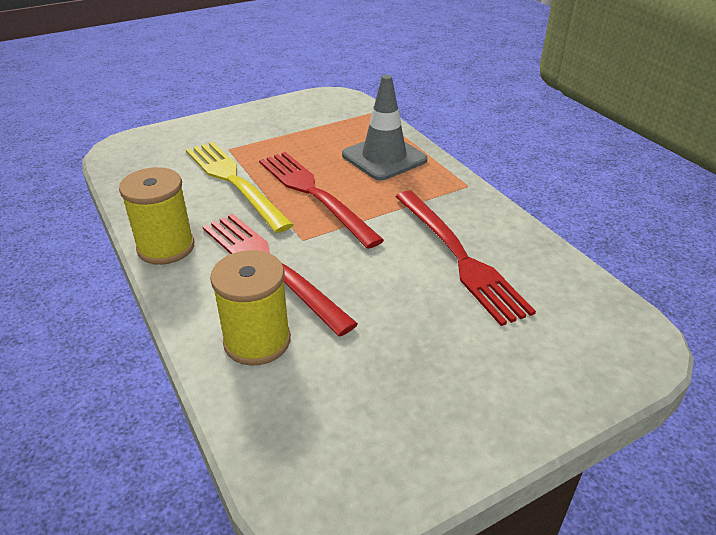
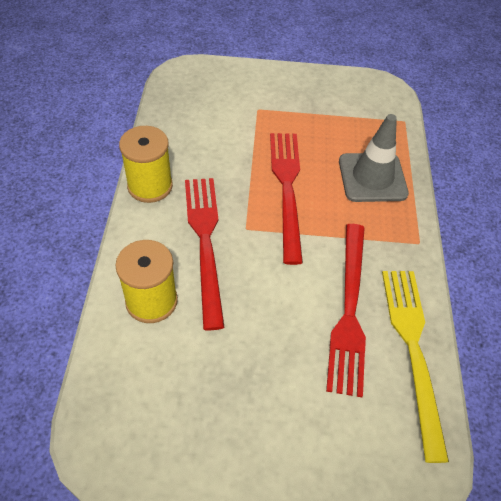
camera: 30 degrees right, 15 degrees up
(234, 182) = (238, 146): yellow fork -> yellow fork (413, 350)

